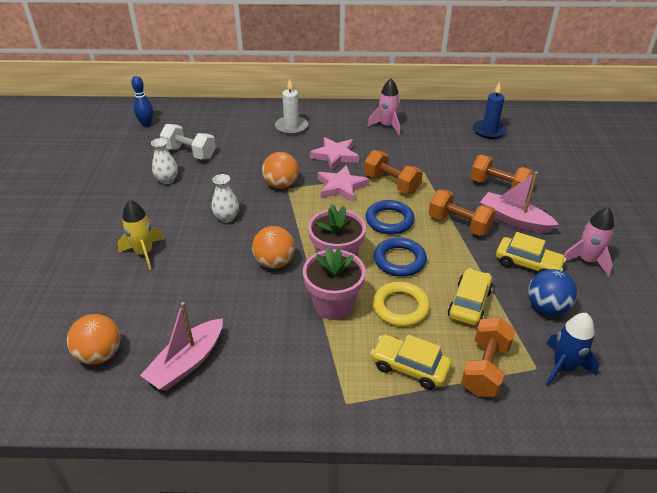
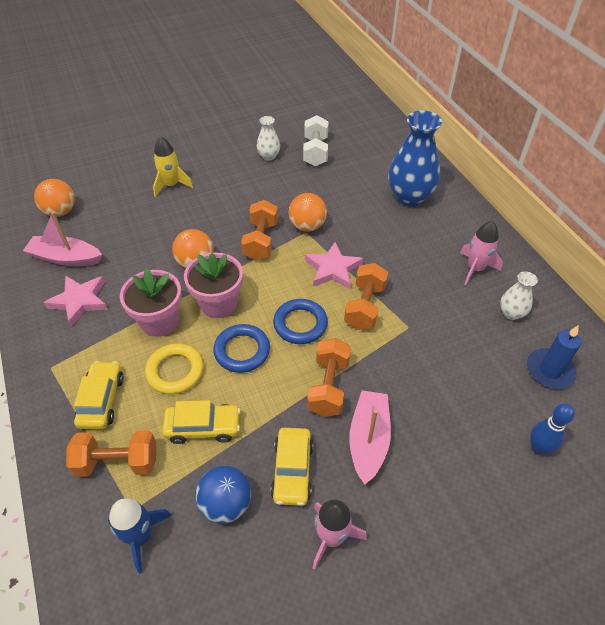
camera: 65 degrees right, 10 degrees up
(146, 125) = (339, 110): blue bowling pin -> blue bowling pin (538, 448)
(226, 218) = (239, 211): white vase -> white vase (511, 313)
(291, 127) = (409, 197): white candle -> blue vase
(335, 156) = (383, 246): pink star -> pink star (79, 301)
(498, 186) = (427, 409): orange dumbbell -> orange dumbbell (261, 241)

